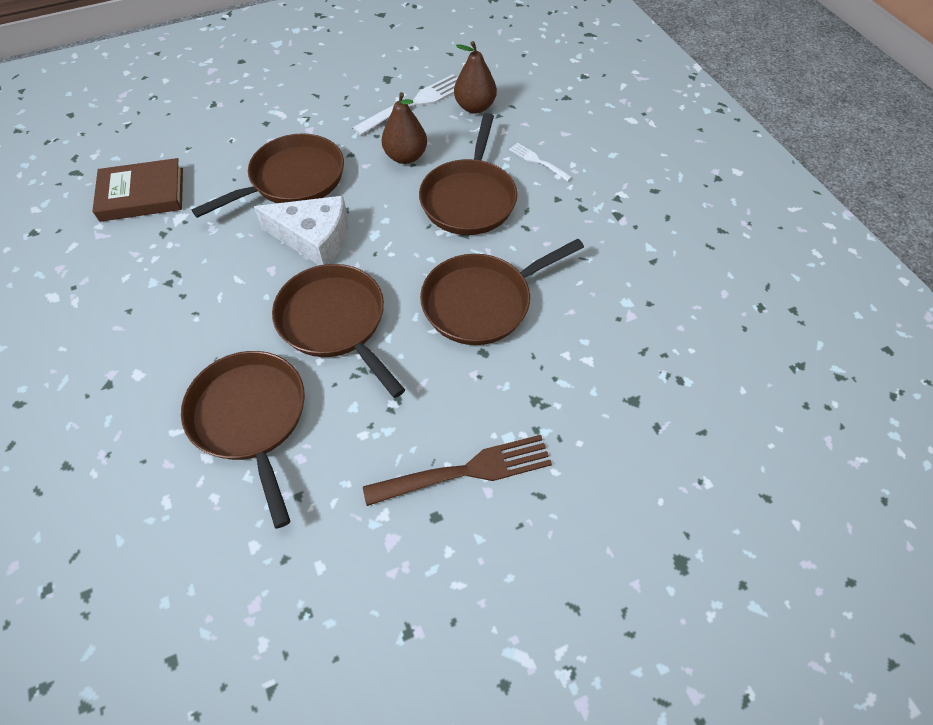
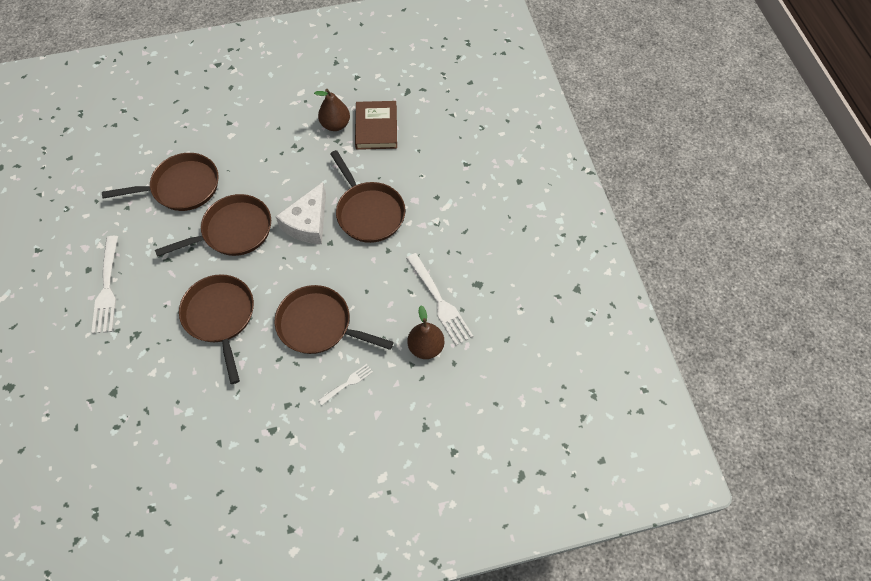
camera: 100 degrees right, 5 degrees up
(405, 157) = (376, 287): brown pear -> brown pear (335, 124)
(465, 472) = (107, 287): brown fork -> white fork

